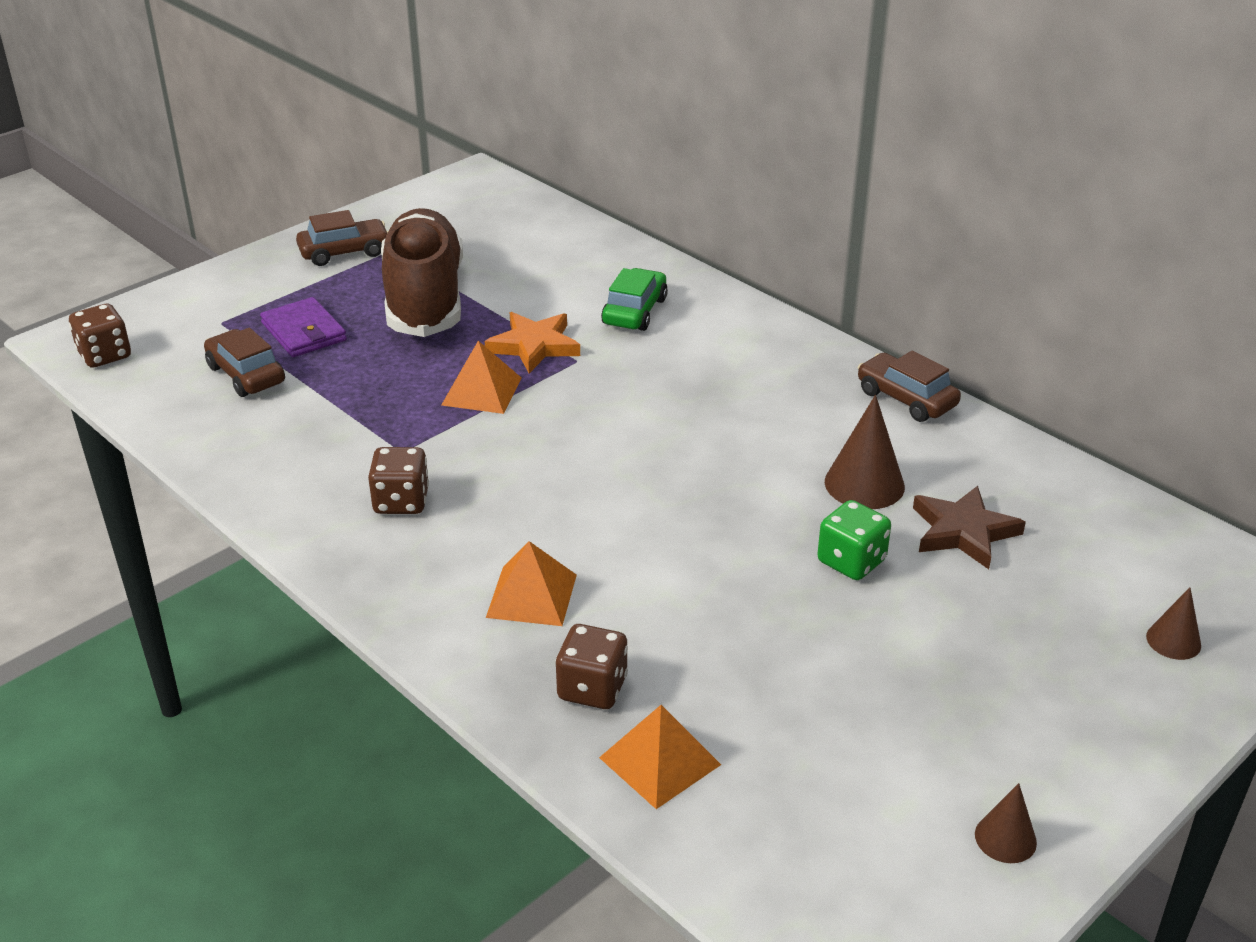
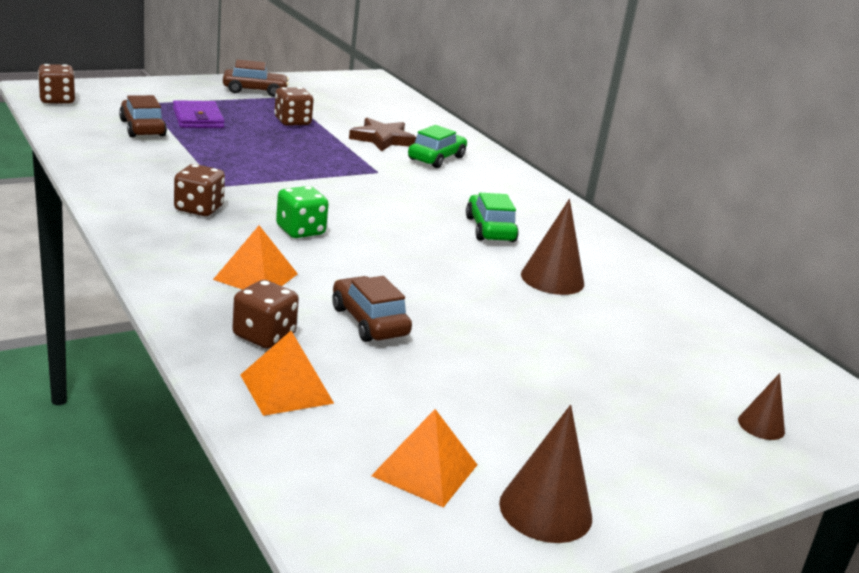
camera: 10 degrees right, 10 degrees down
(424, 299) = (292, 122): brown shoe -> brown dice
(482, 391) = (298, 171): orange pyramid -> orange pyramid (425, 470)
(534, 346) = (352, 158): orange star -> none
(757, 422) = (490, 229): none -> green car
(851, 561) = (515, 317): green dice -> green dice (300, 231)
(906, 399) = (613, 243): brown car -> brown car (369, 321)
(963, 532) = (616, 322): brown star -> brown star (382, 139)
(1005, 838) = (545, 510): brown cone -> brown cone, size x1.71

